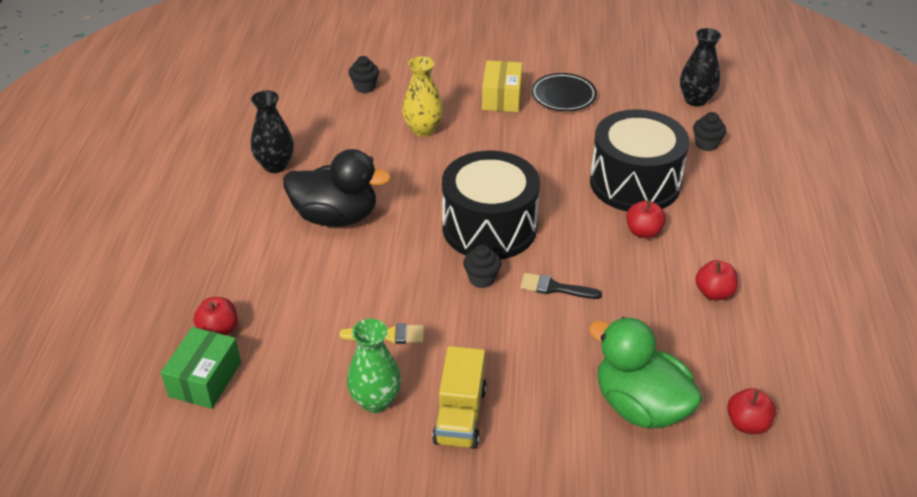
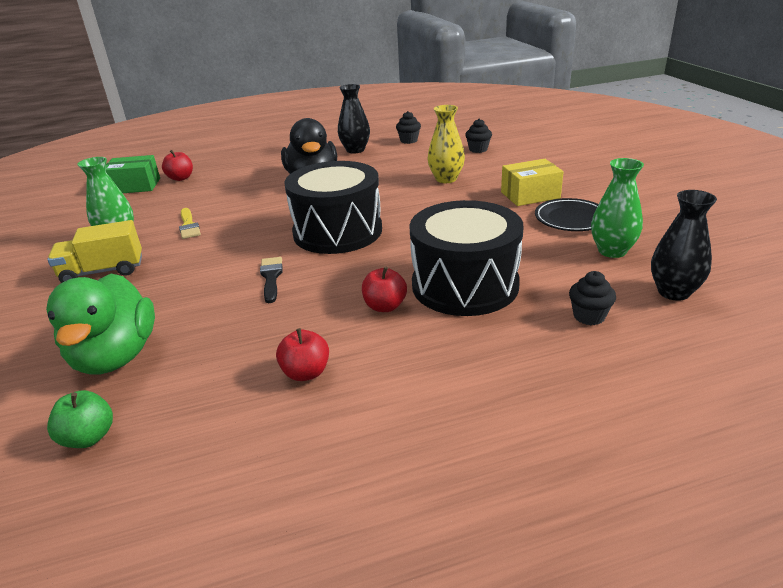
camera: 70 degrees right, 10 degrees down
(481, 279) = (268, 243): black cupcake -> black cupcake (408, 140)
(627, 99) = (612, 251): none -> green vase
(640, 406) = (116, 356): green duck -> green duck turned 150 degrees clockwise
(747, 424) = (89, 437): red apple -> green apple

